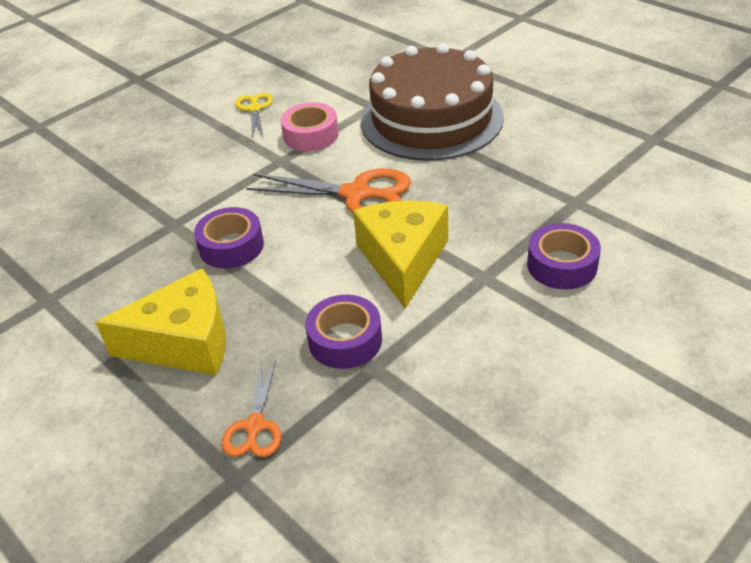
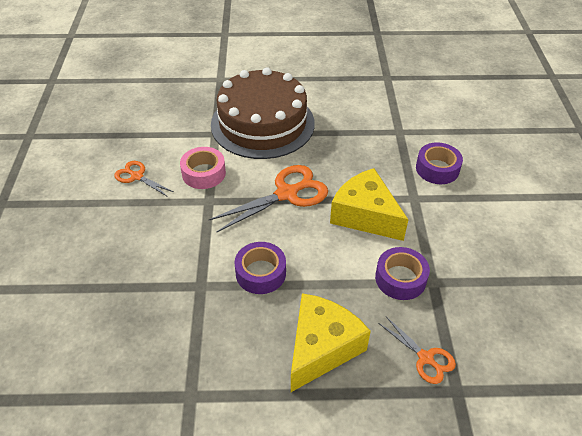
camera: 50 degrees left, 5 degrees up
(255, 109) = (137, 176): yellow scissors -> orange scissors

